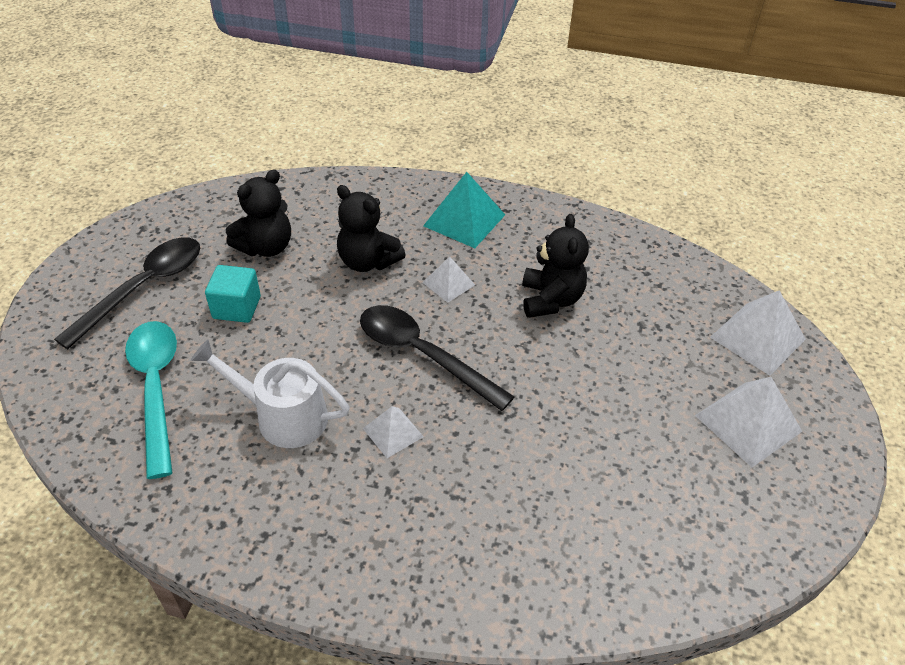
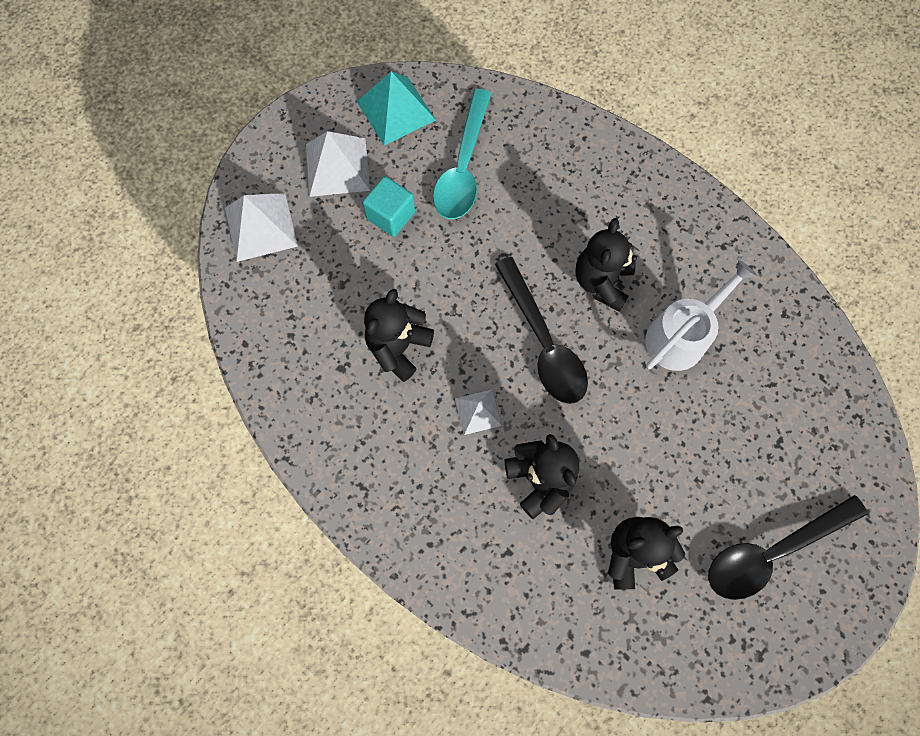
camera: 150 degrees left, 25 degrees up
(156, 389) = (779, 414): turquoise spoon -> turquoise spoon (463, 167)
(237, 307) = (687, 478): turquoise cube -> turquoise cube (391, 216)
(283, 416) = (681, 336): white watering can -> white watering can turned 90 degrees counterclockwise
(393, 432) = (601, 282): white pyramid -> black teddy bear
(464, 220) = (413, 492): turquoise pyramid -> turquoise pyramid (396, 110)

